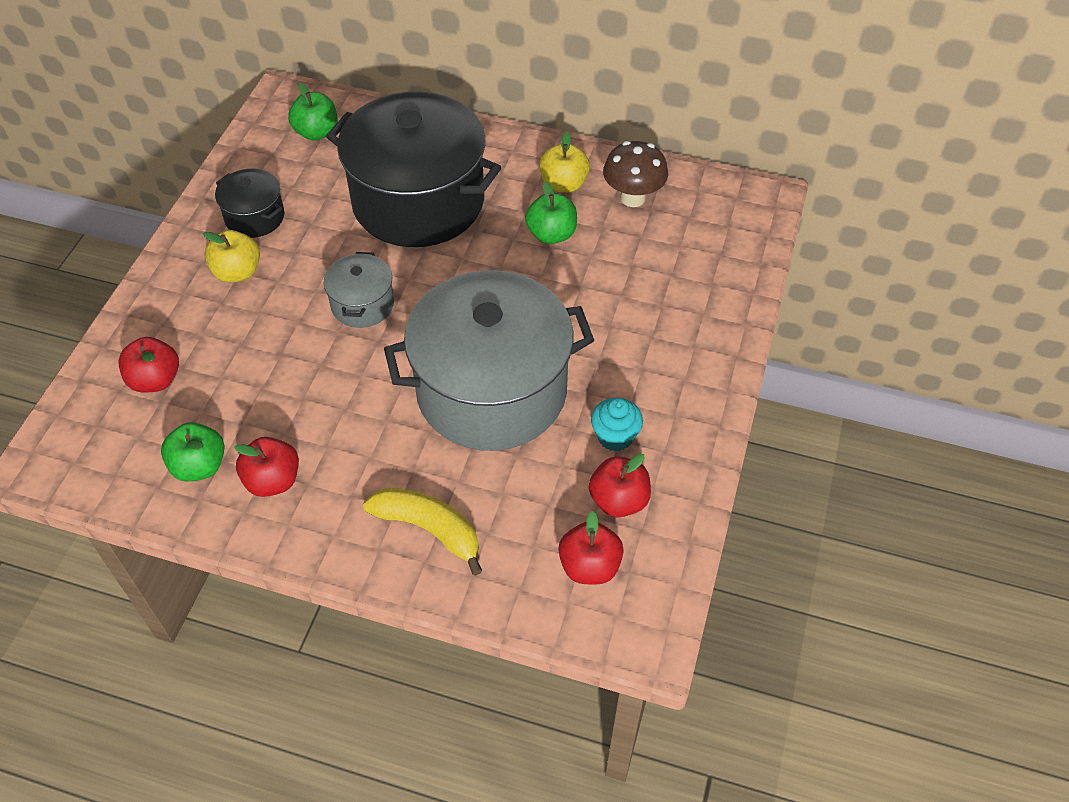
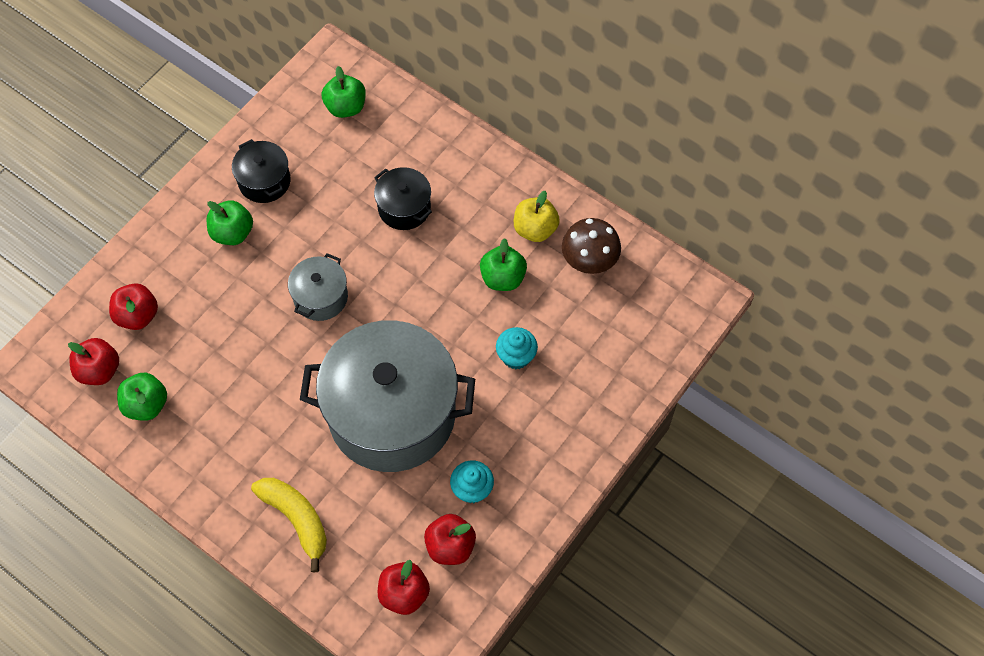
camera: 20 degrees right, 10 degrees up
(237, 272) = (232, 233): yellow apple -> green apple
(273, 480) = (196, 436): red apple -> red apple (99, 370)
(418, 201) = (404, 208): black pot -> black pot, size x0.45
(600, 299) = (516, 356): none -> turquoise cupcake

